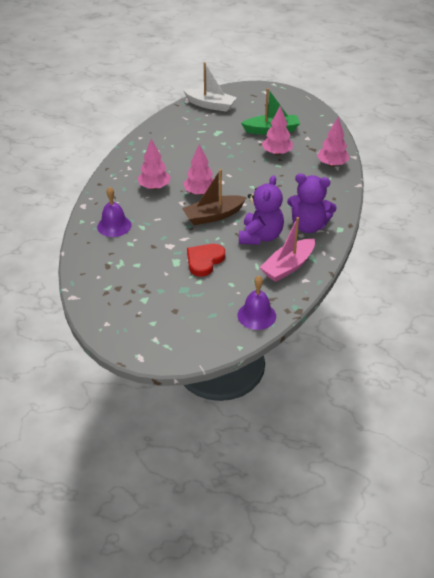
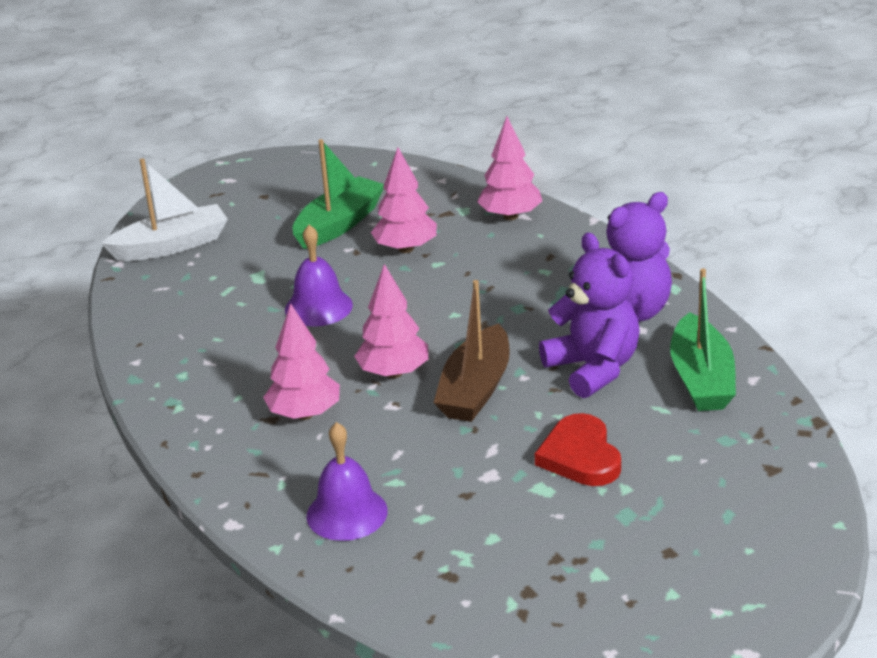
camera: 45 degrees left, 10 degrees down
(256, 315) = (782, 468): purple bell -> purple bell (318, 307)
(288, 266) = (701, 379): pink boat -> green boat

